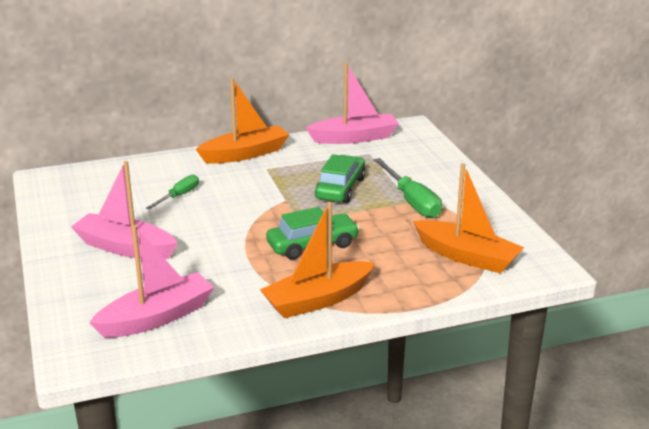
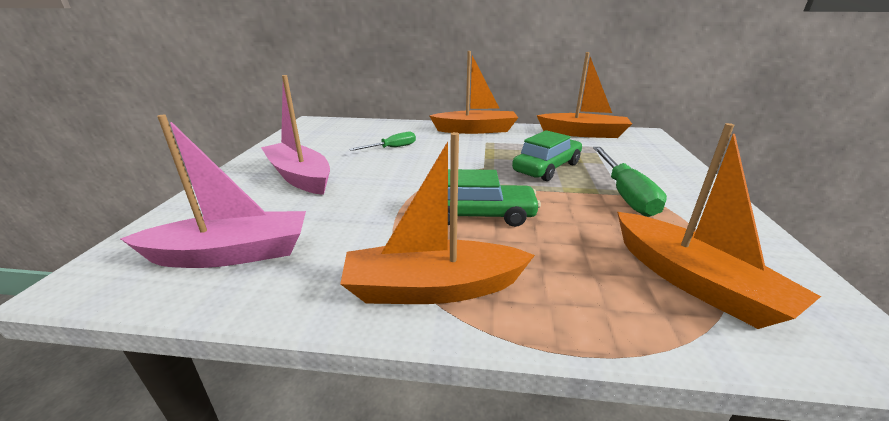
camera: 25 degrees right, 0 degrees up
(354, 138) = (583, 133): pink boat -> orange boat

